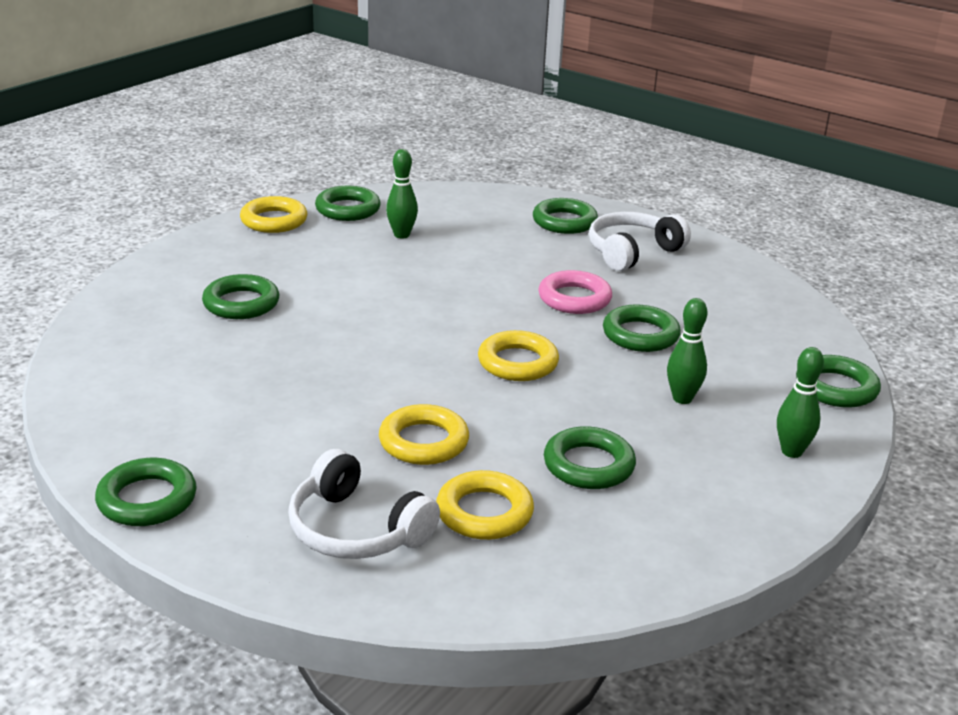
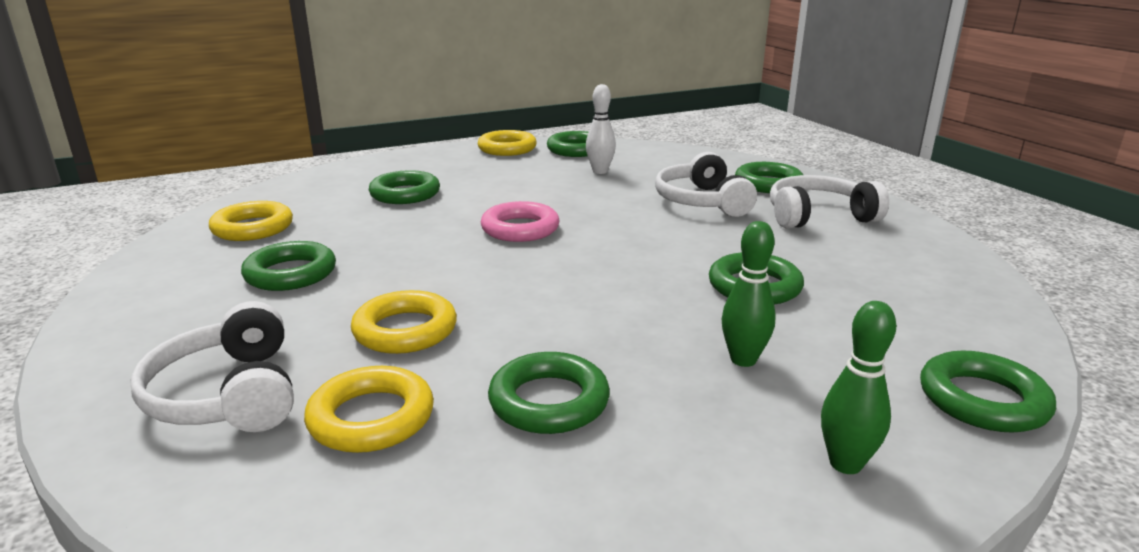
camera: 30 degrees right, 5 degrees down
(147, 499) = (113, 315): green ring -> green ring (290, 273)
(401, 235) = (600, 171): green bowling pin -> white bowling pin
(518, 363) = (588, 283): yellow ring -> yellow ring (253, 228)
(527, 255) = (702, 202): none -> white headphones
(574, 299) = (712, 242): pink ring -> pink ring (520, 229)

